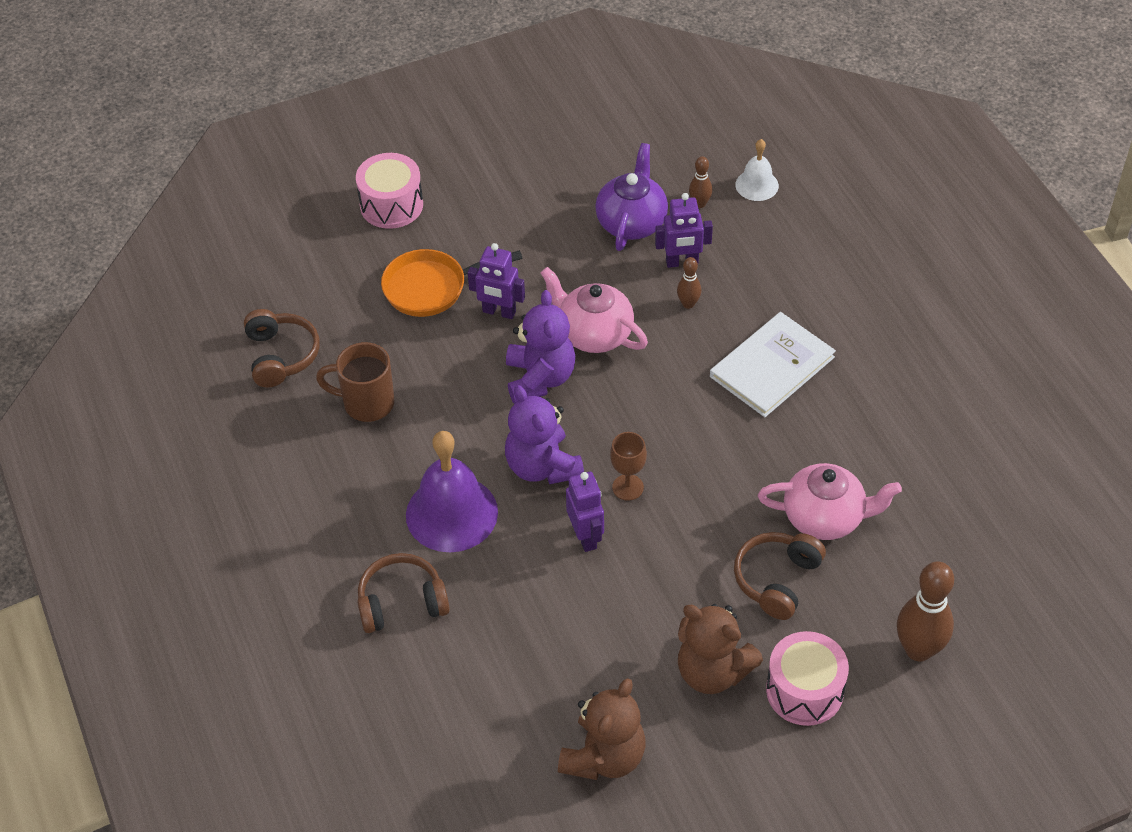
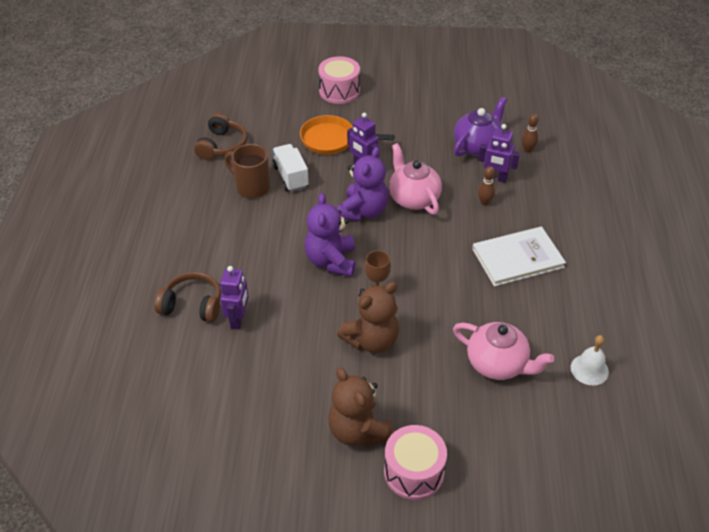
camera: 25 degrees right, 5 degrees down
(410, 366) = (291, 177): none -> white truck
(451, 513) = (258, 266): purple bell -> none
(586, 536) = (330, 312): purple robot -> purple robot (238, 319)
(604, 757) = (250, 454): brown teddy bear -> brown teddy bear (372, 340)
(757, 185) = (571, 151): white bell -> white bell (589, 369)
(777, 580) = (440, 390): brown headphones -> none
(918, 649) = (513, 480): brown bowling pin -> none

